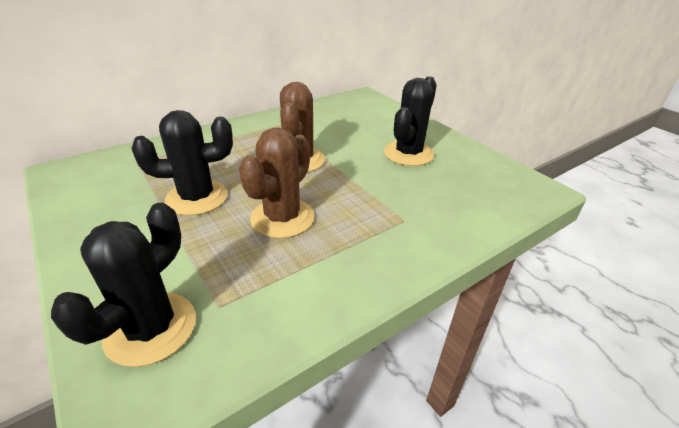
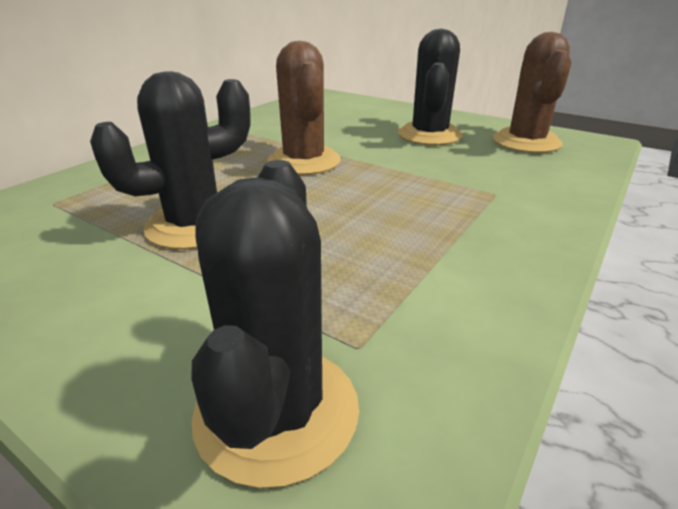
camera: 20 degrees left, 5 degrees down
(282, 218) = (345, 222): brown cactus -> brown cactus (526, 142)

